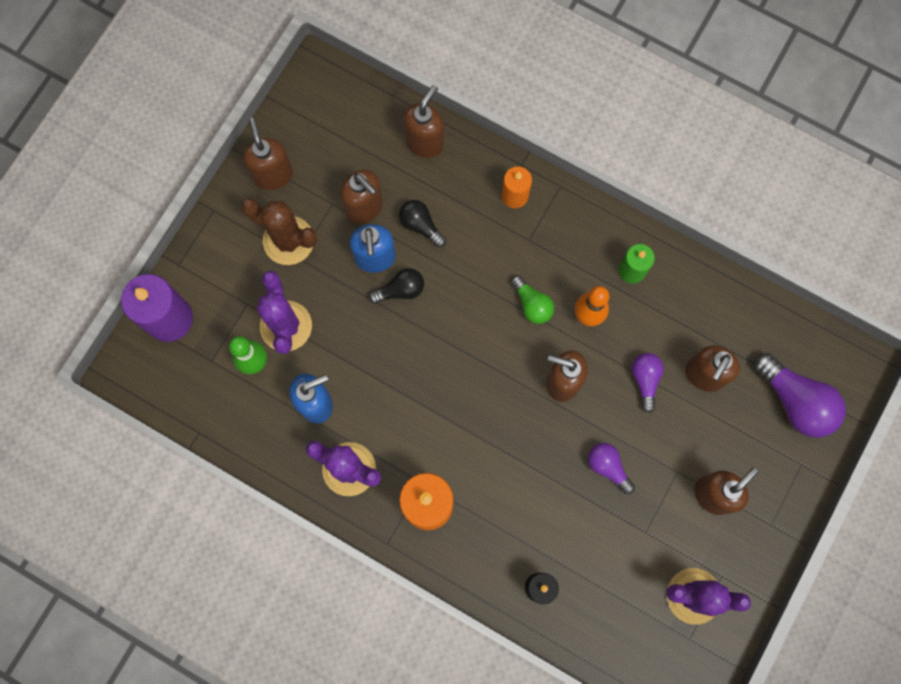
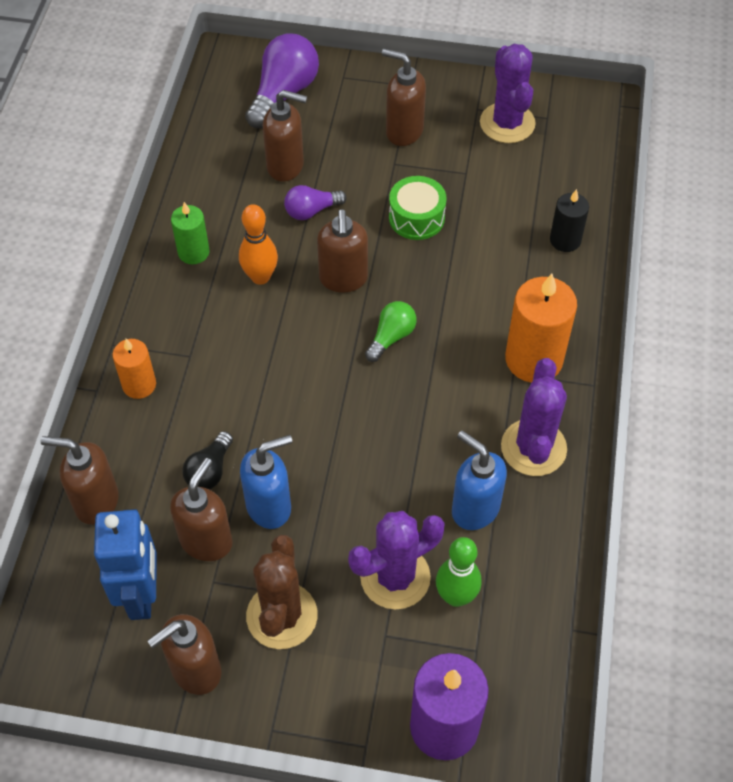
camera: 110 degrees left, 20 degrees down
(340, 155) = (142, 595): none -> blue robot
(400, 290) = (300, 465): black light bulb -> none
(532, 304) = (267, 330): green light bulb -> green light bulb (391, 337)
(607, 467) = (416, 218): purple light bulb -> green drum

